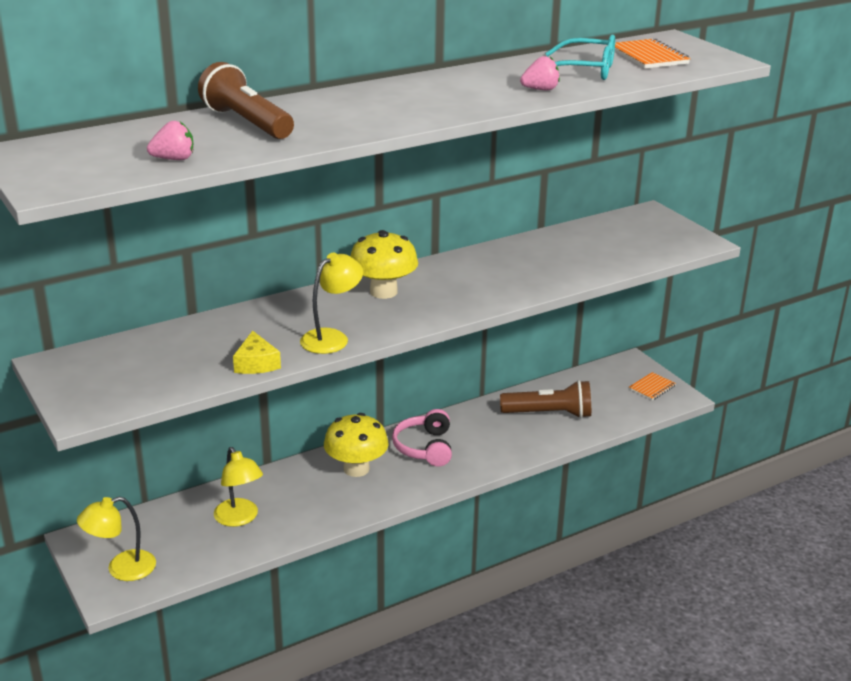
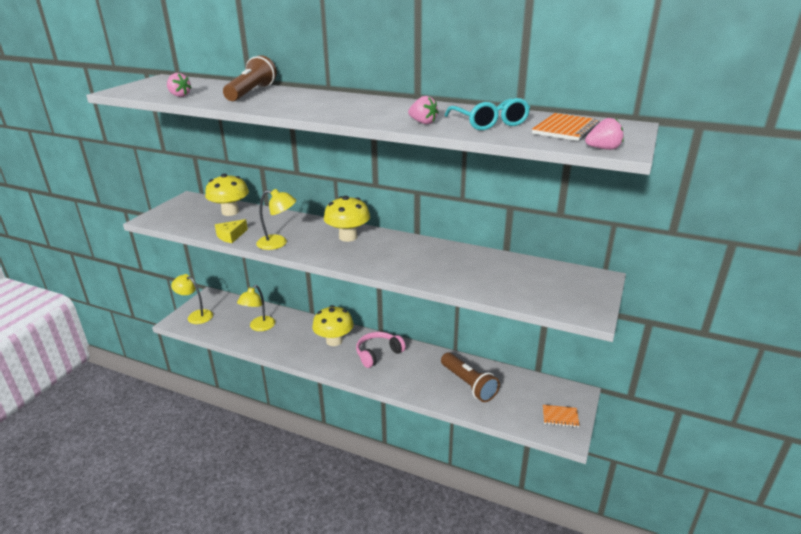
camera: 55 degrees right, 0 degrees up
(170, 344) = (230, 212): none -> yellow mushroom
(718, 64) = (603, 149): none -> pink strawberry

